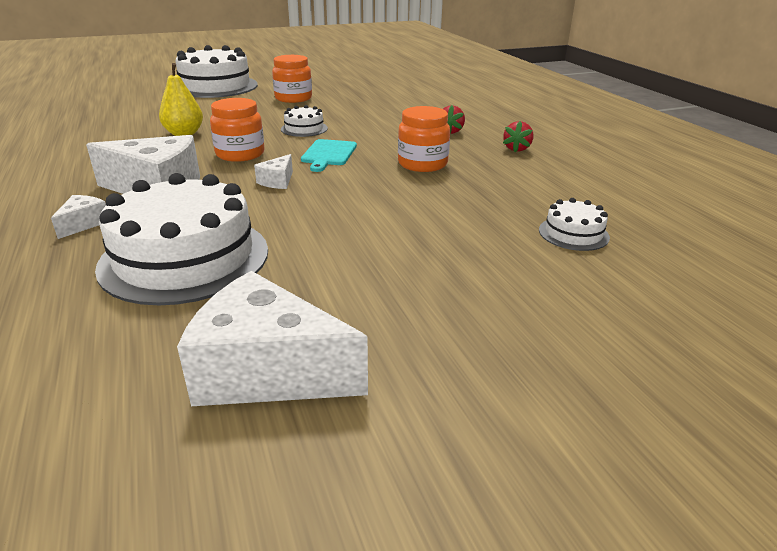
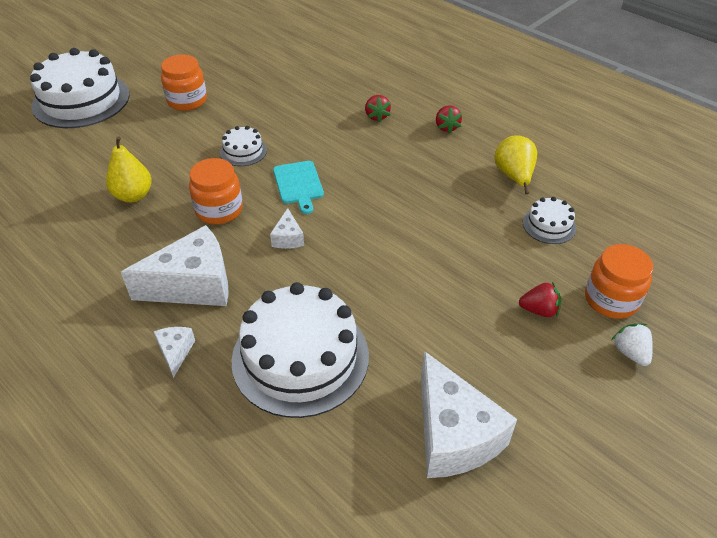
camera: 25 degrees left, 15 degrees up
(268, 371) = (453, 434): white cheese -> white cheese turned 105 degrees counterclockwise
(422, 164) = (387, 173): orange jar -> orange jar (611, 300)
(495, 296) = (539, 310): none -> red strawberry
(562, 192) = (514, 177): none -> yellow pear
(594, 371) = (630, 353): none -> white strawberry

